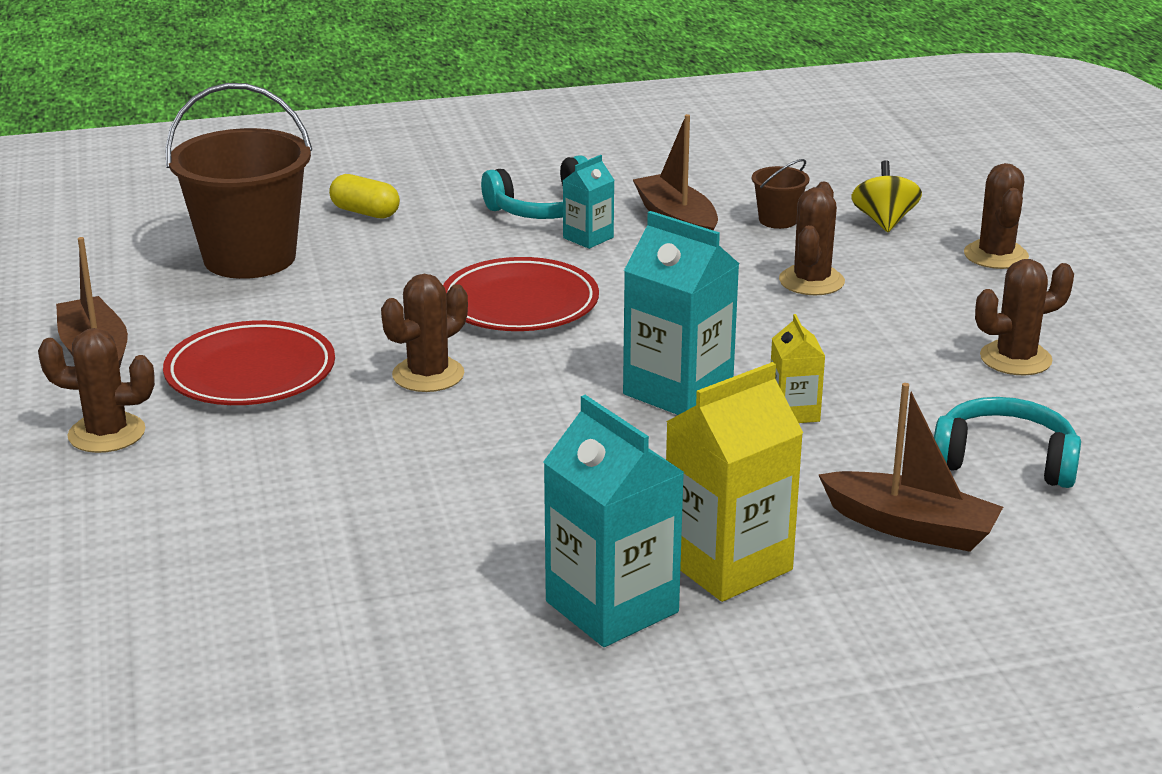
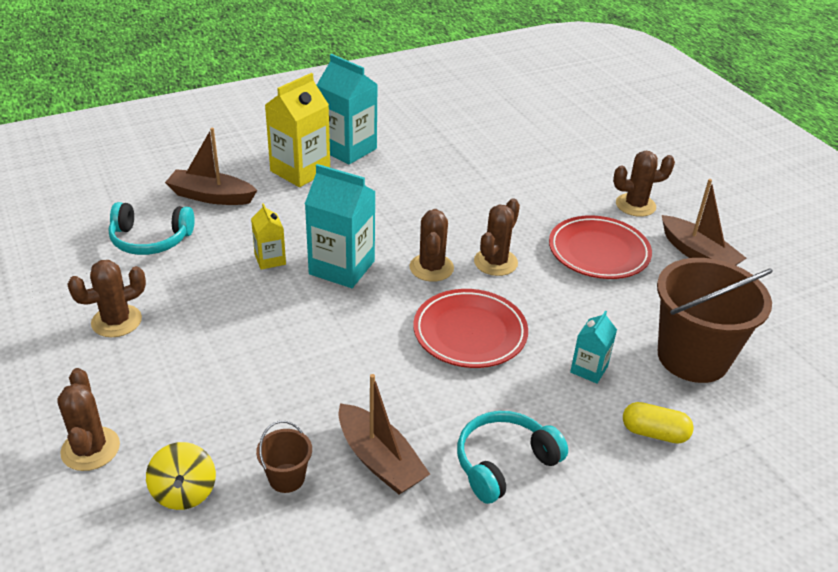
camera: 165 degrees right, 10 degrees up
(588, 238) = (450, 423): turquoise carton -> turquoise carton (589, 369)
(811, 281) = (256, 389): brown cactus -> brown cactus (431, 268)

